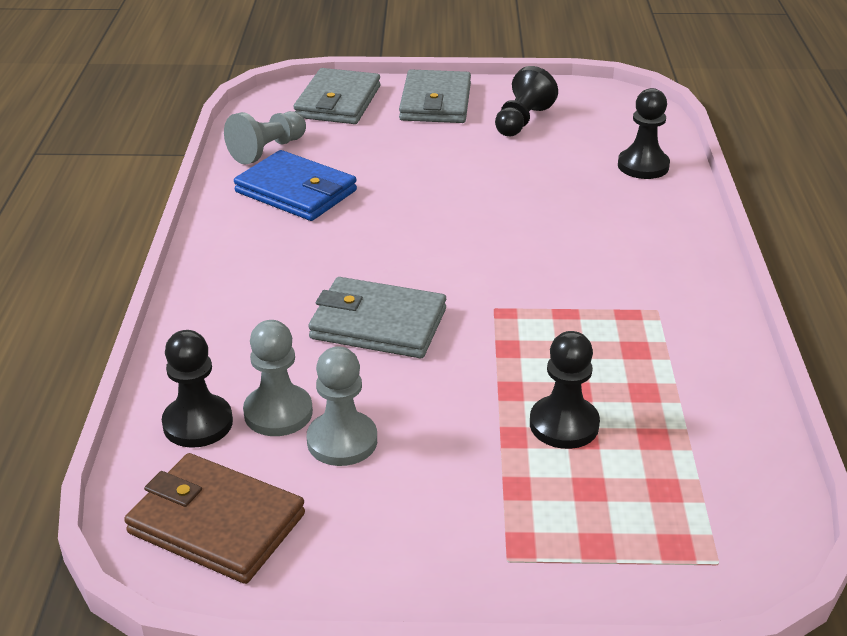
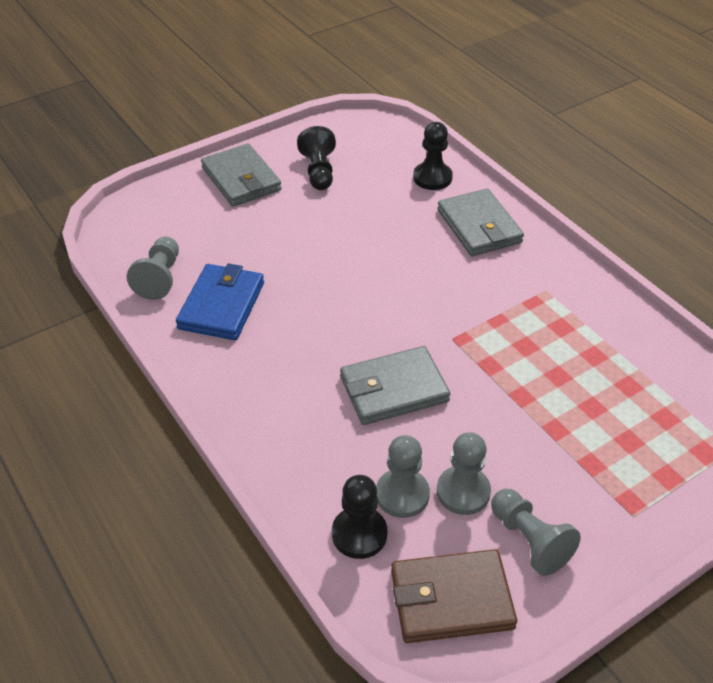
camera: 35 degrees left, 10 degrees up
(296, 191) = (221, 306): blue wallet -> blue wallet turned 75 degrees counterclockwise
(338, 102) = (167, 208): grey wallet -> grey wallet (479, 226)
(359, 518) = (529, 540): none -> grey pawn
(564, 424) = (574, 404): black pawn -> none

